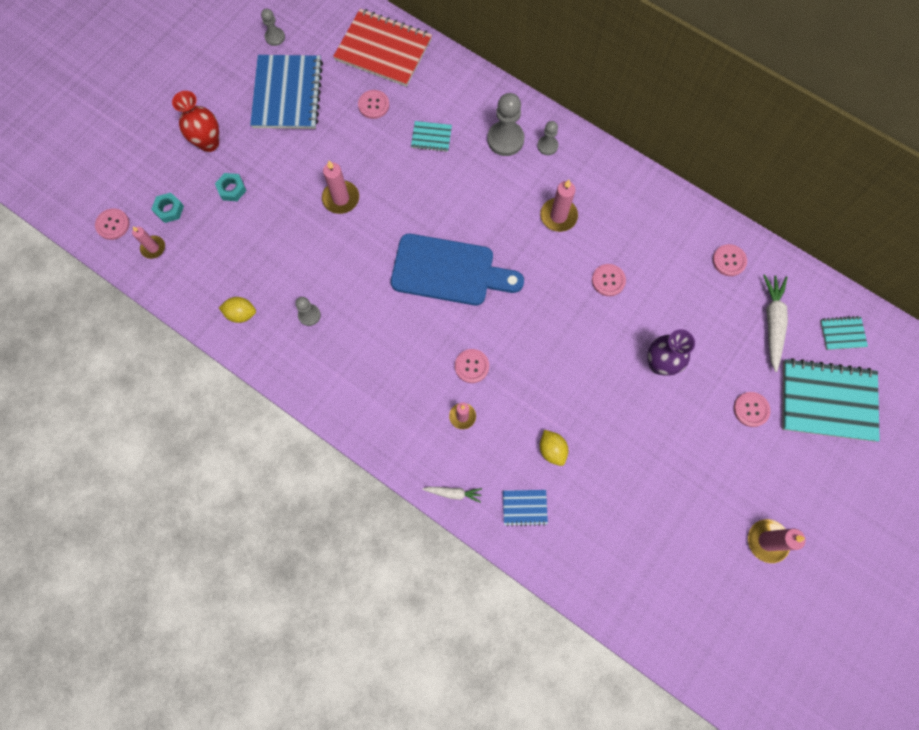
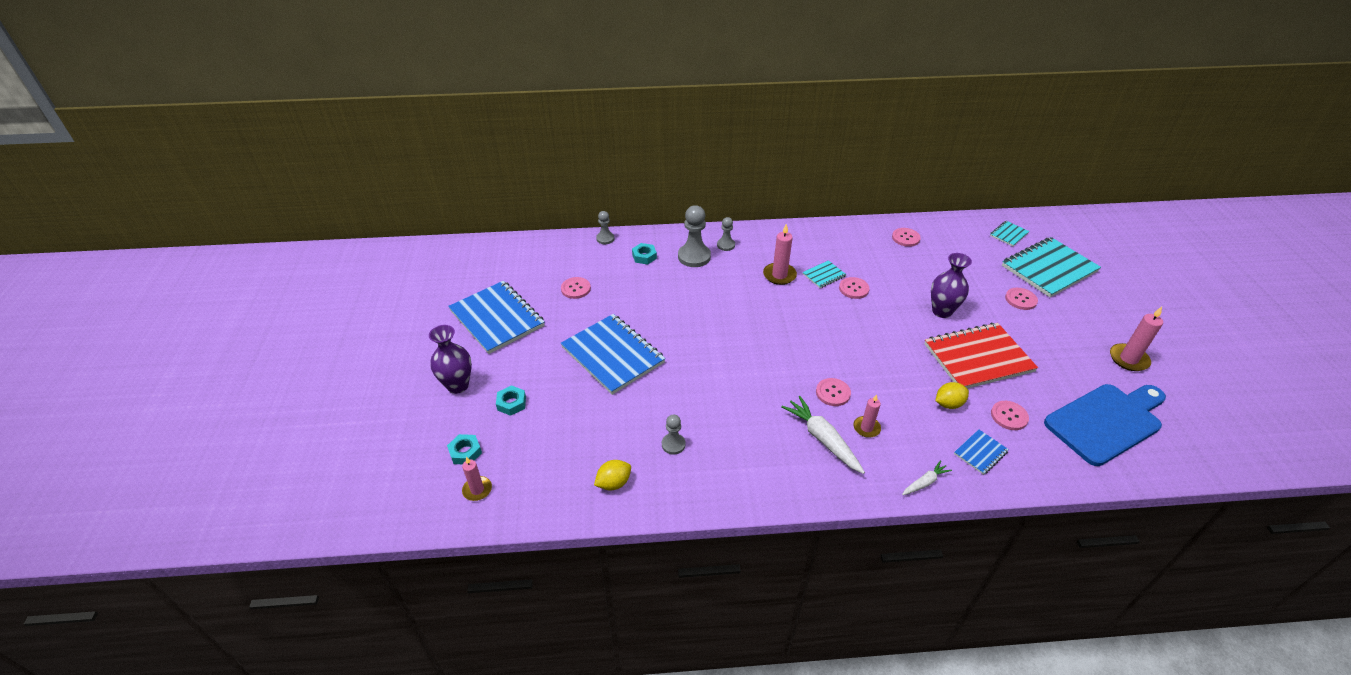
camera: 40 degrees left, 30 degrees down
(113, 224) = (416, 498): pink button -> pink button (1009, 416)
(209, 143) = (458, 385): red vase -> purple vase
(275, 37) = (449, 292): grey pawn -> grey pawn (605, 239)
(341, 198) = (613, 355): pink candle -> blue notebook
(383, 50) = (548, 256): red notebook -> red notebook (978, 358)
(431, 137) = (640, 283): turquoise notebook -> turquoise notebook (824, 275)
(449, 271) = (746, 348): blue cutting board -> blue cutting board (1106, 422)
(463, 108) = (644, 256): none -> turquoise nut
(552, 450) = (948, 404): yellow lemon -> yellow lemon turned 45 degrees counterclockwise
(772, 323) = (969, 252): white carrot -> white carrot (822, 439)

